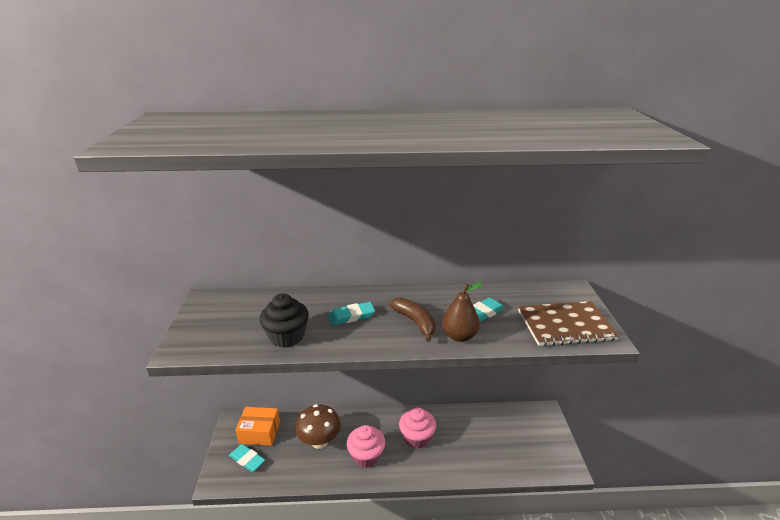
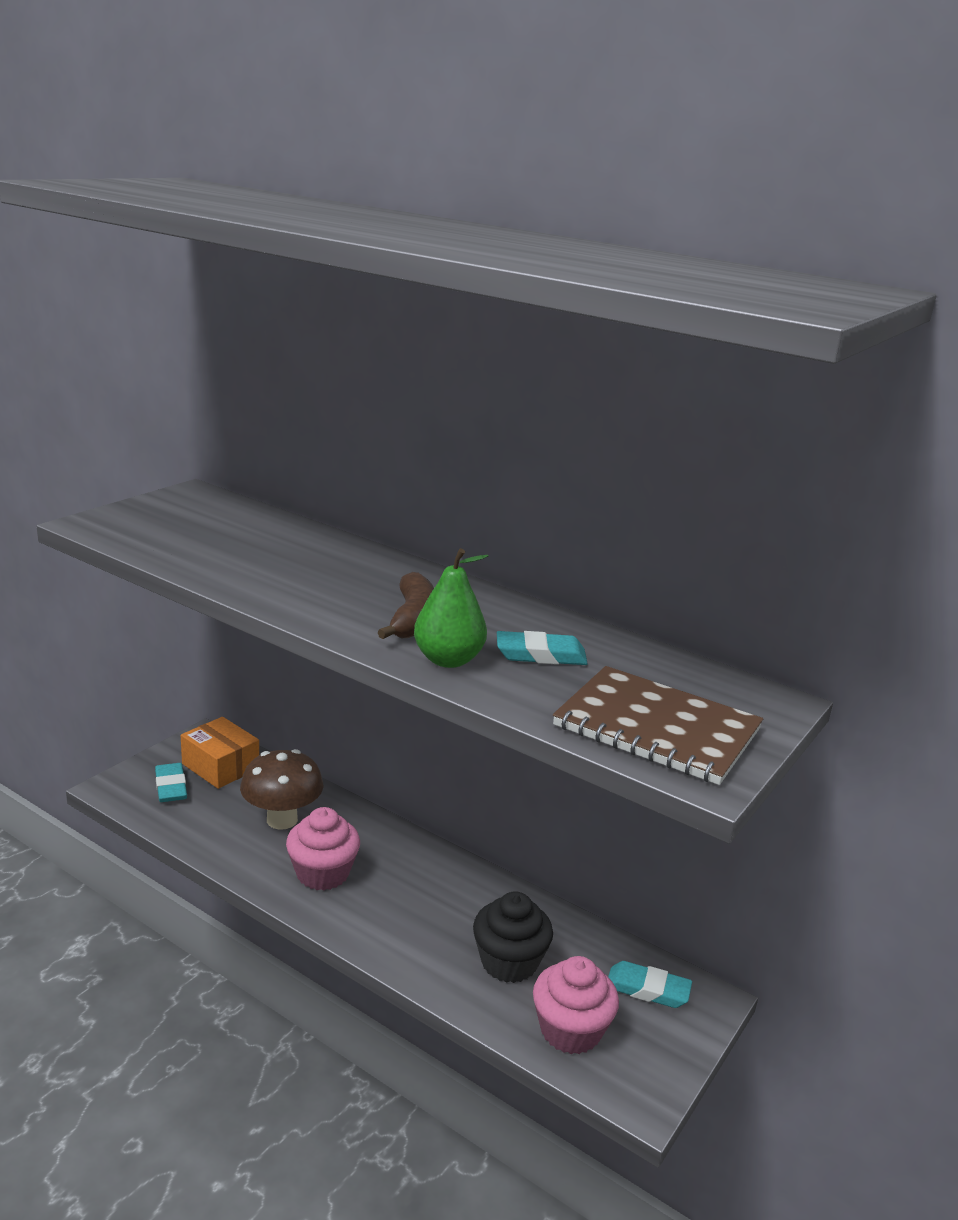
camera: 35 degrees right, 5 degrees down
(287, 336) = (221, 562): black cupcake -> black cupcake (509, 962)
(351, 316) = (336, 577): turquoise eraser -> turquoise eraser (647, 989)
(417, 437) = (425, 897): pink cupcake -> pink cupcake (570, 1030)
(459, 336) = (448, 660): brown pear -> green pear

